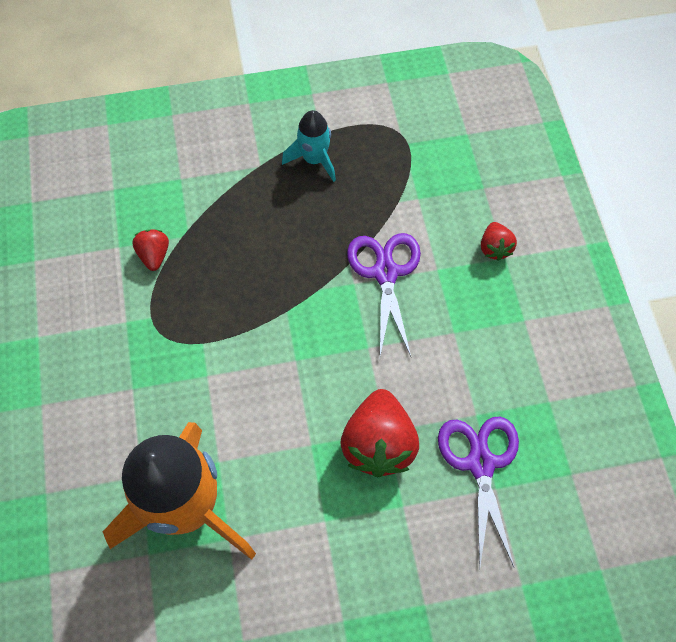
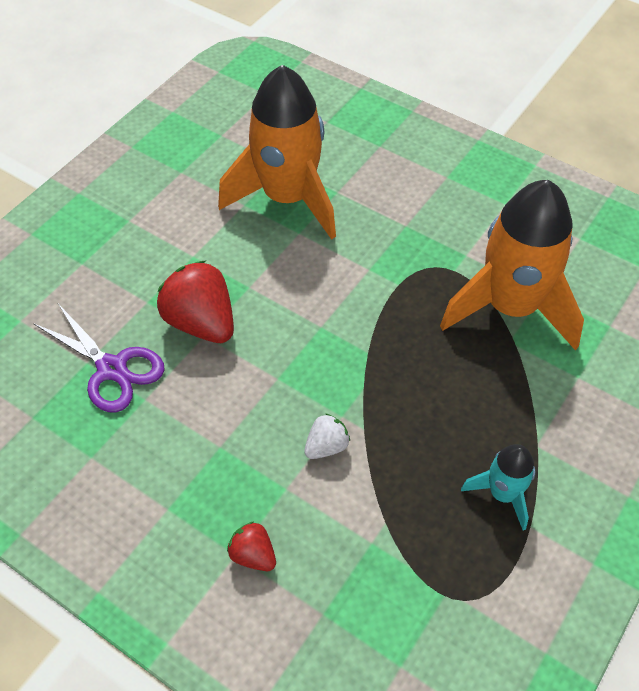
camera: 135 degrees right, 10 degrees down
(154, 255) = (511, 307): red strawberry -> orange rocket
(385, 272) = (326, 446): purple scissors -> white strawberry

